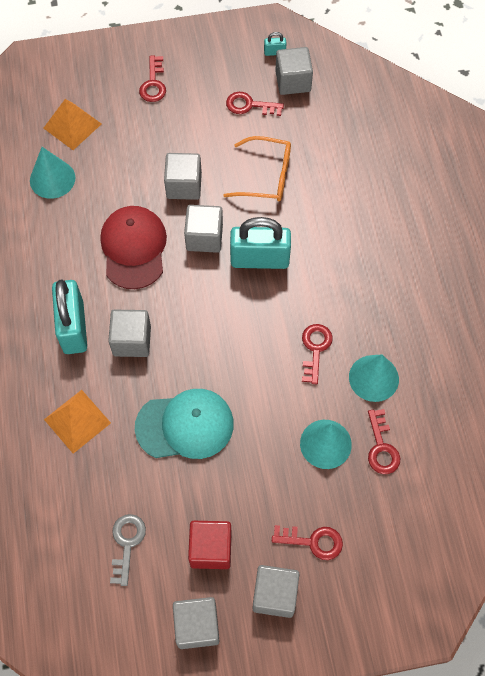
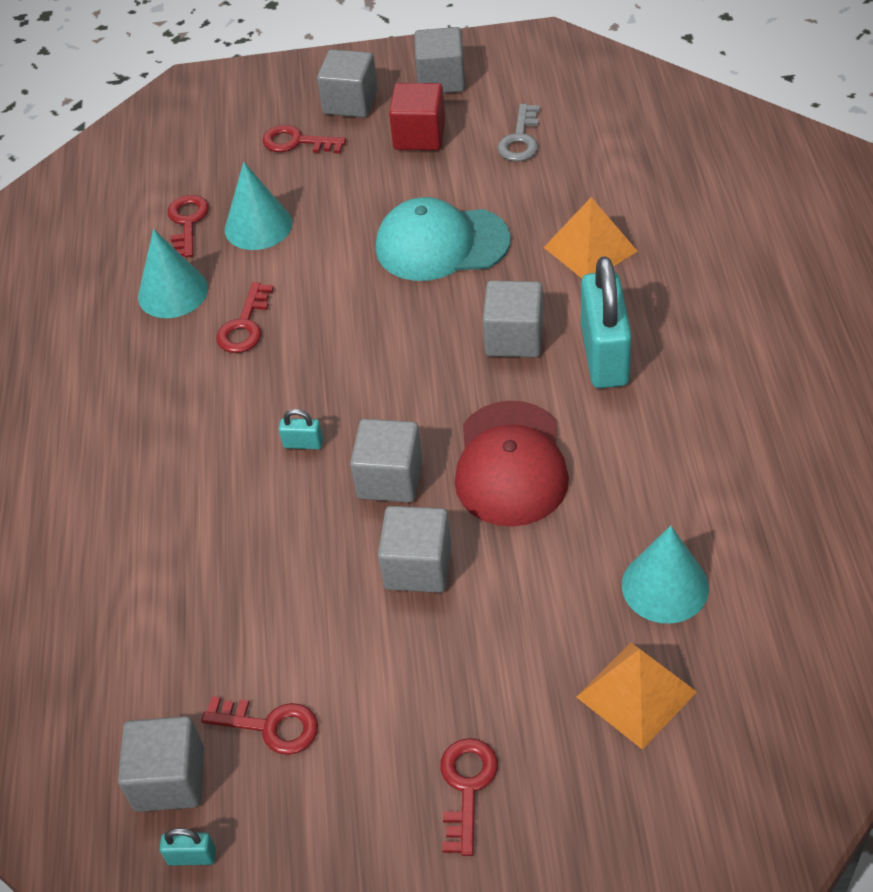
camera: 170 degrees left, 15 degrees down
(259, 259) = (303, 443): turquoise padlock -> turquoise padlock, size x0.41
(266, 176) = (265, 579): orange glasses -> none

